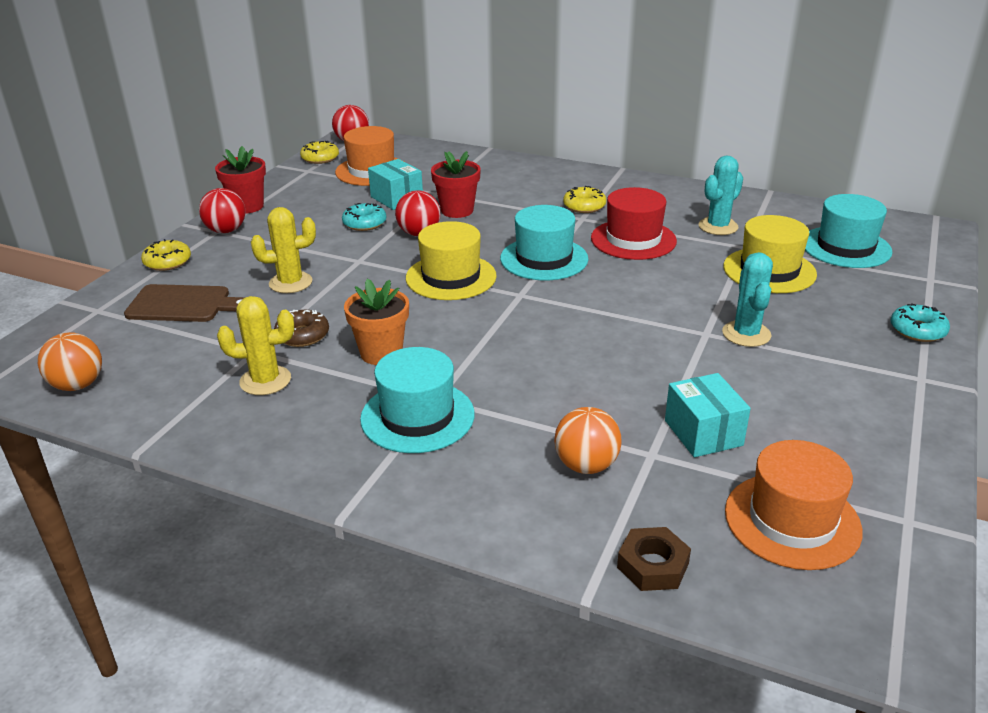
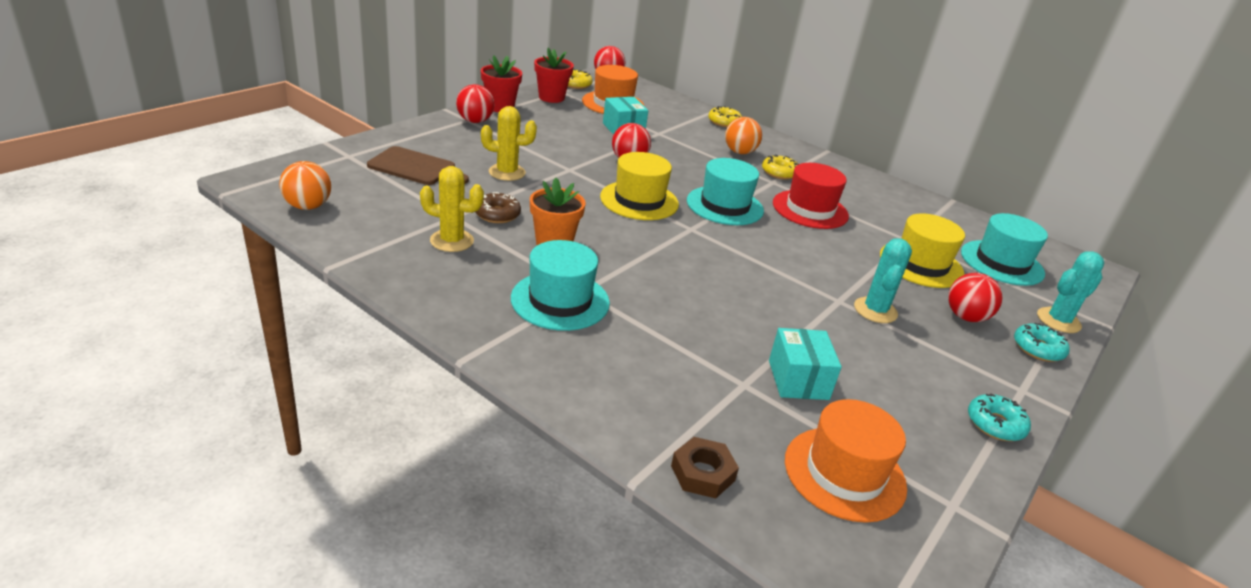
camera: 10 degrees right, 0 degrees up
(167, 262) = (418, 133): yellow donut -> yellow donut (724, 122)
(364, 223) = (588, 142): turquoise donut -> turquoise donut (995, 424)
(457, 210) = (669, 150): red flower pot -> red flower pot (551, 97)
(586, 465) = (683, 377): orange ball -> orange ball (739, 152)
(718, 226) = (891, 217): turquoise cactus -> turquoise cactus (1058, 320)
(836, 316) = (965, 317): none -> red ball

